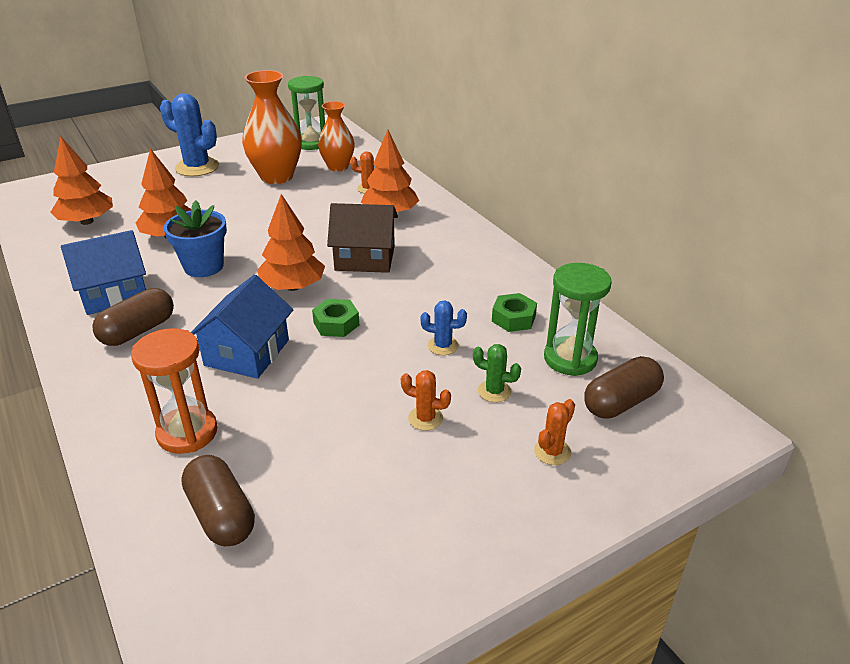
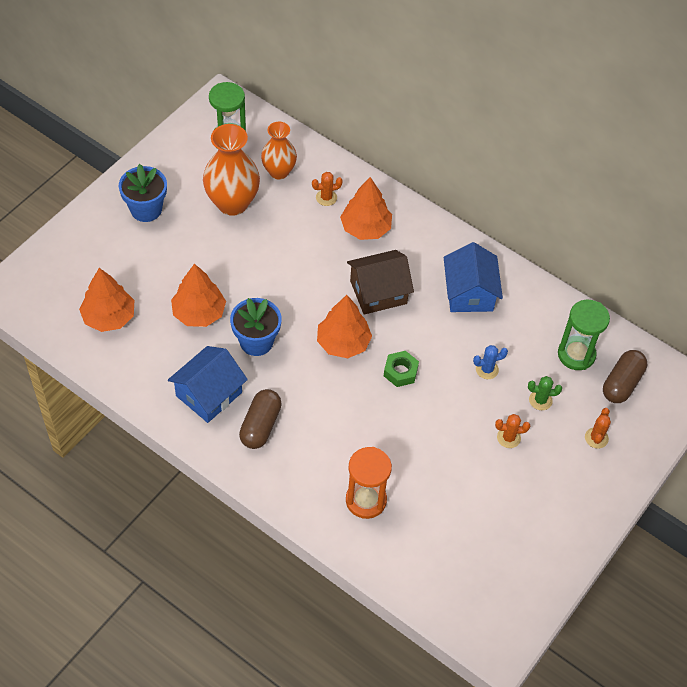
camera: 25 degrees left, 20 degrees up
(197, 167) = (146, 209): blue cactus -> blue flower pot
(221, 515) = (430, 549): brown capsule -> none
(247, 352) = (355, 420): blue house -> blue house (469, 293)
(513, 318) = (522, 326): green nut -> none

